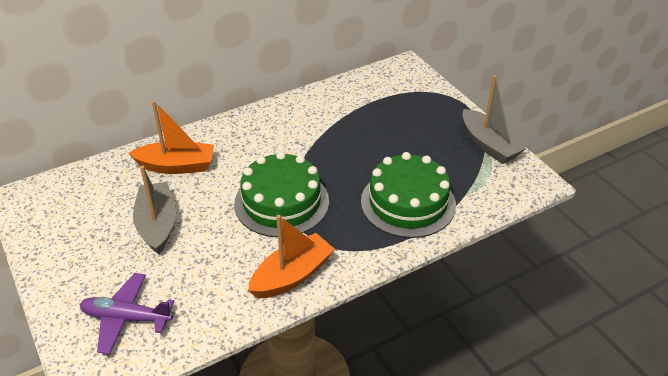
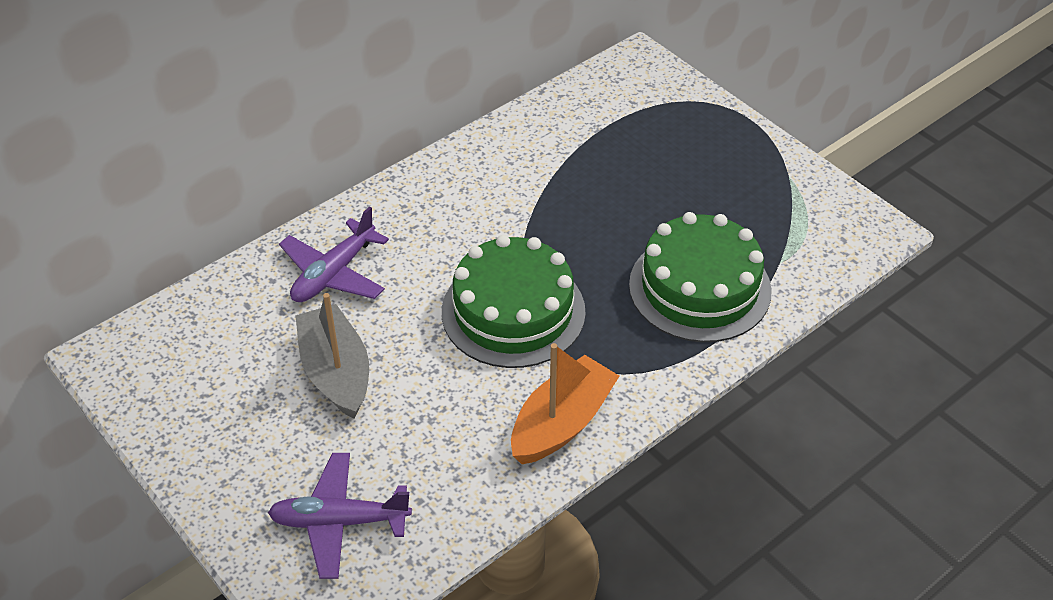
camera: 10 degrees left, 5 degrees up
(176, 166) = (334, 273): orange boat -> purple plane
(489, 145) = (796, 179): grey boat -> none

